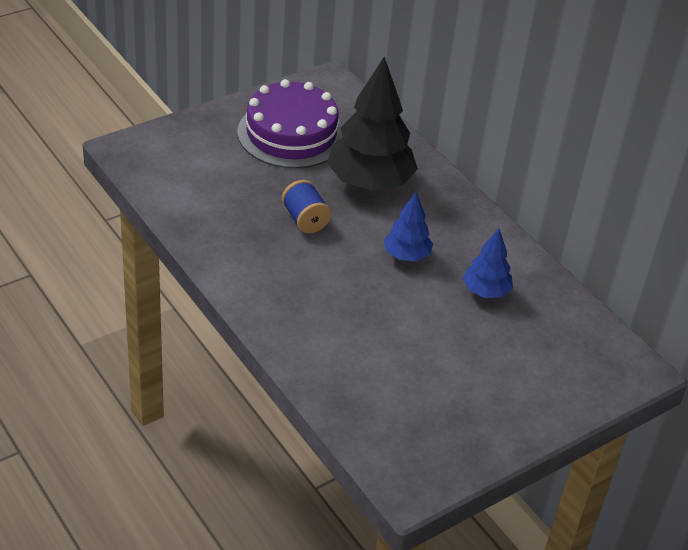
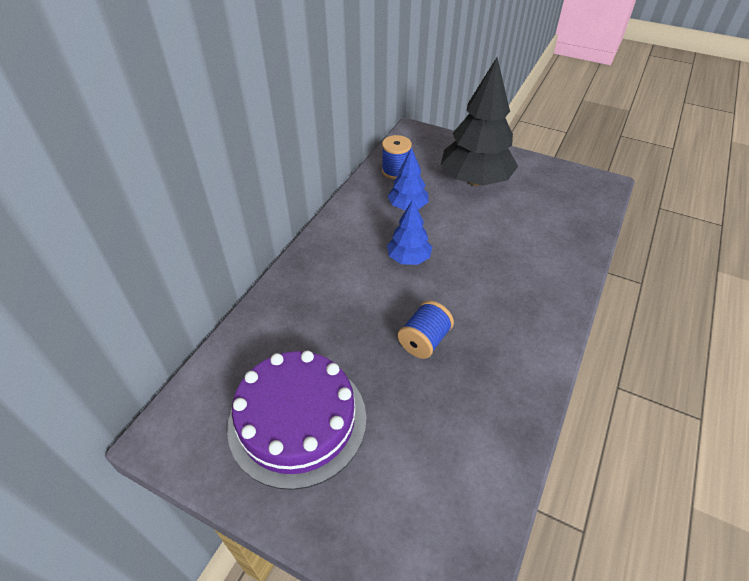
camera: 115 degrees left, 5 degrees up
(369, 182) = (333, 319): black tree -> black tree (475, 180)
(559, 312) = (395, 171): none -> blue spool

